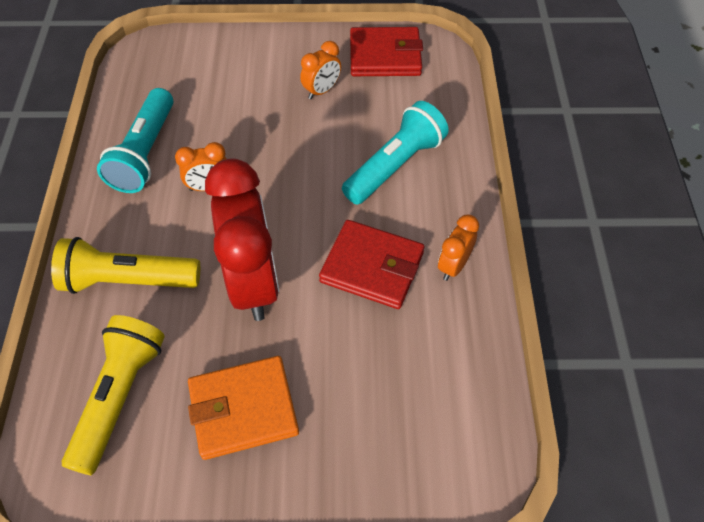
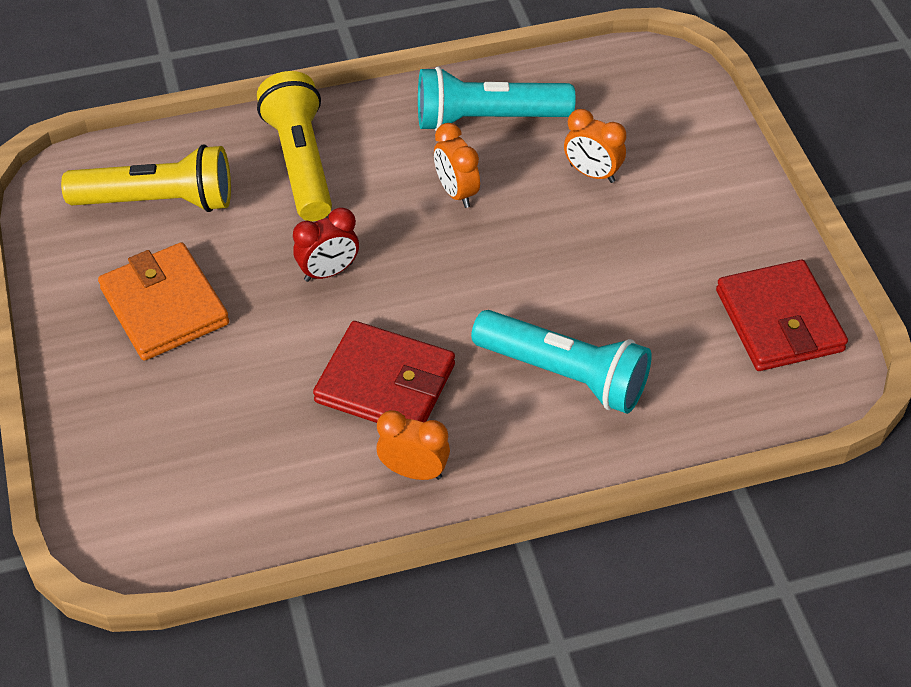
camera: 75 degrees right, 5 degrees down
(253, 283) = (328, 272): red clock -> red clock, size x0.46
(321, 91) = (671, 263): orange clock -> orange clock (592, 173)
(372, 267) = (385, 383): red wallet -> red wallet turned 75 degrees counterclockwise

